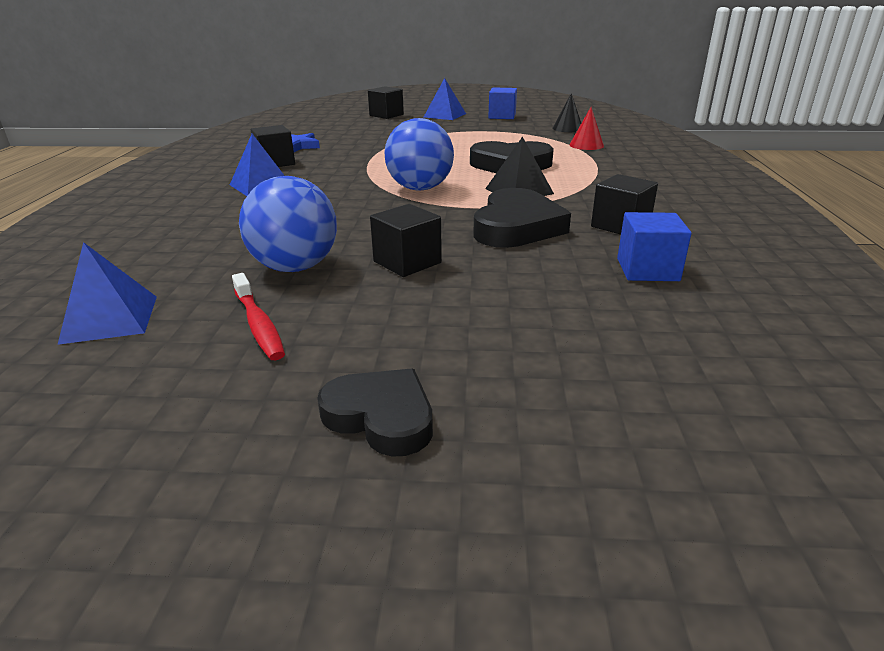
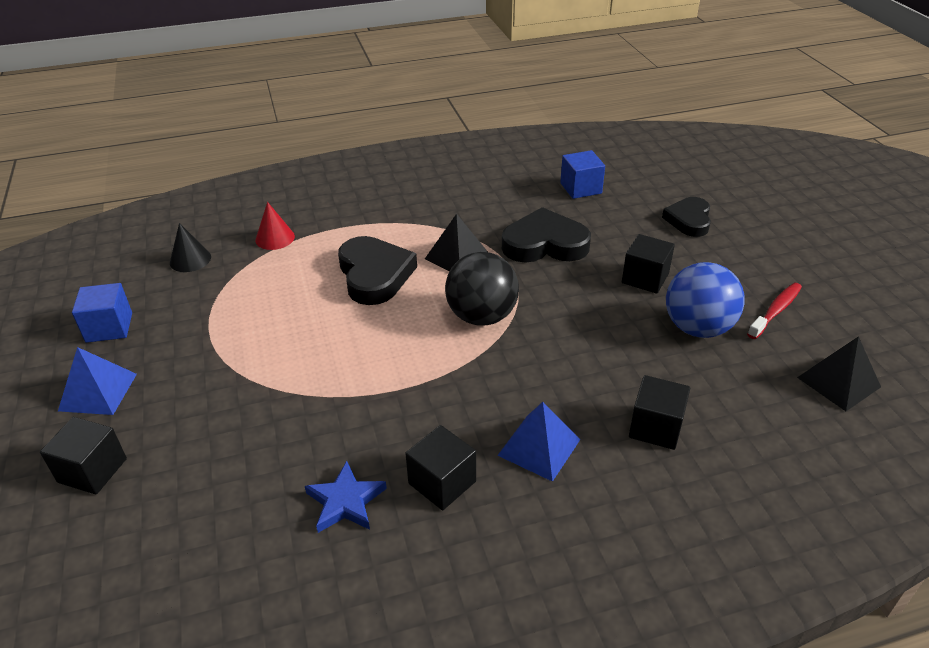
camera: 110 degrees left, 10 degrees up
(110, 319) = (838, 382): blue pyramid -> black pyramid
(381, 417) = (796, 242): black heart -> black heart (689, 220)
(420, 188) = (481, 316): blue ball -> black ball
(620, 225) = (512, 202): black cube -> black cube (655, 427)

